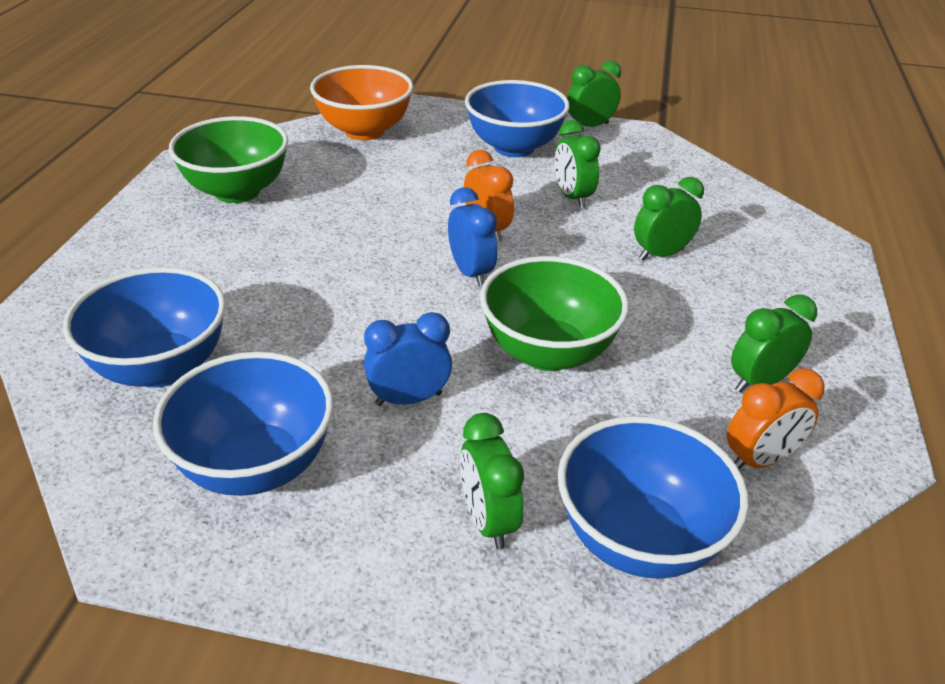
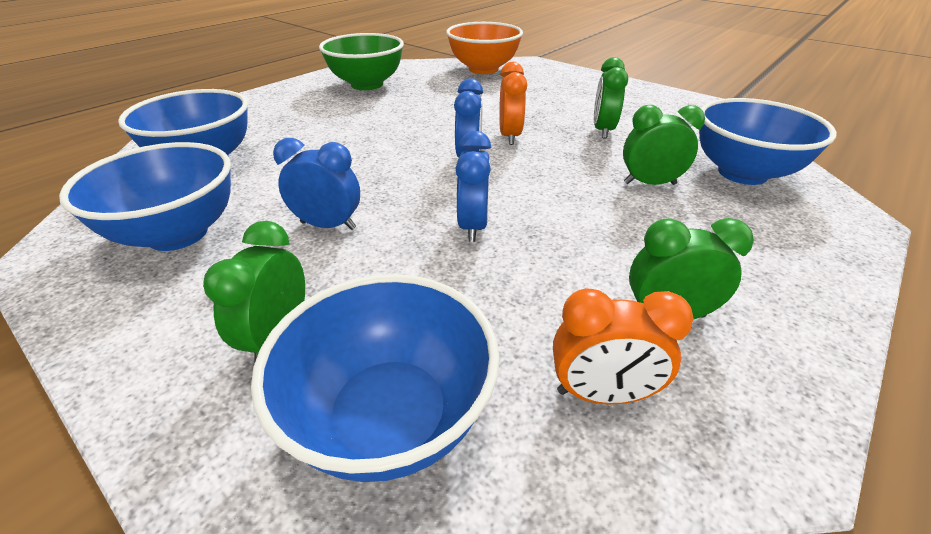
camera: 30 degrees right, 0 degrees up
(514, 147) = (584, 94): blue bowl -> blue bowl (742, 173)
(548, 352) = (473, 226): green bowl -> blue clock
(590, 126) = (661, 92): green clock -> none

